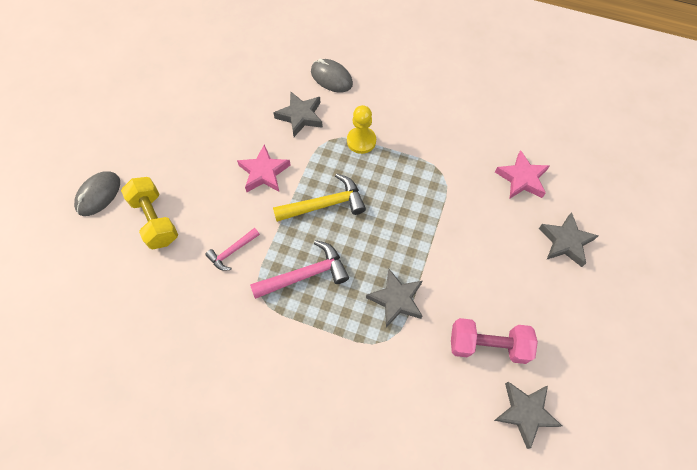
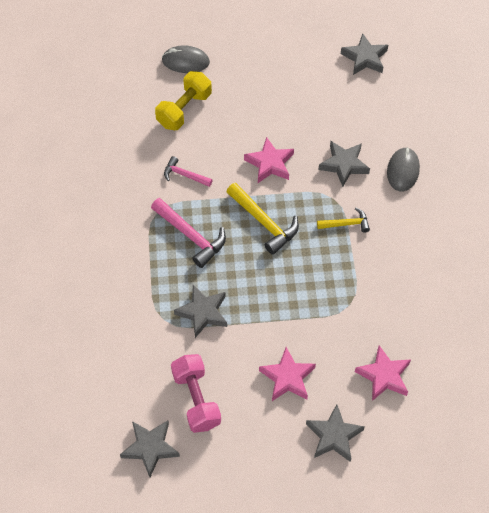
camera: 65 degrees right, 5 degrees down
(200, 53) = (364, 58): none -> grey star
(361, 141) = (346, 224): yellow pawn -> yellow hammer
(495, 254) = (287, 378): none -> pink star

